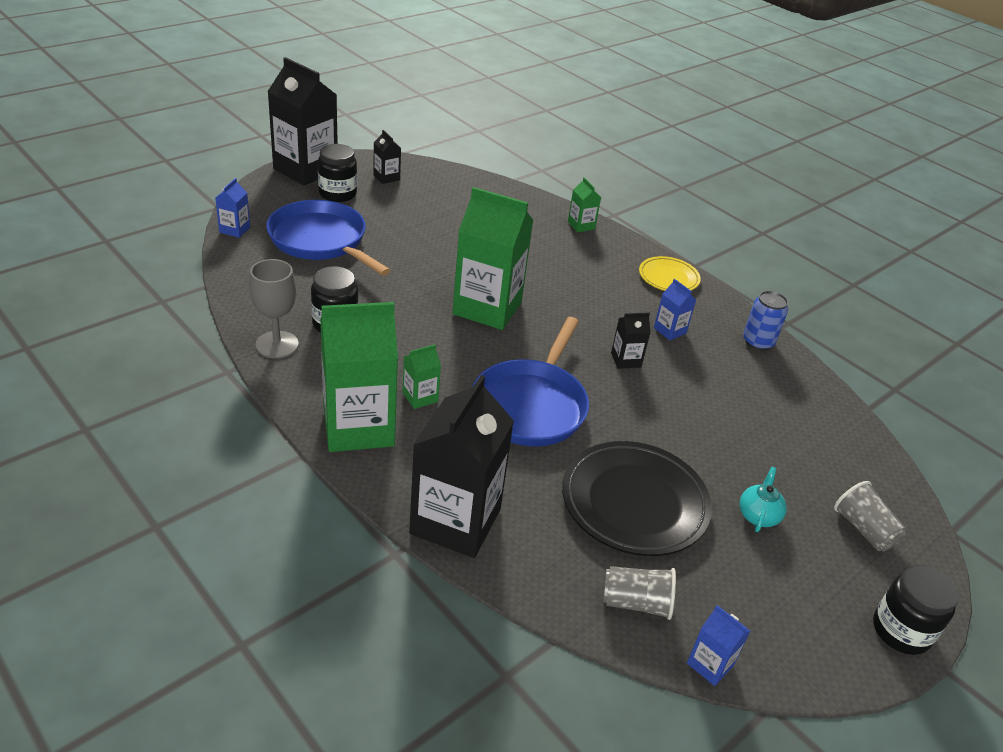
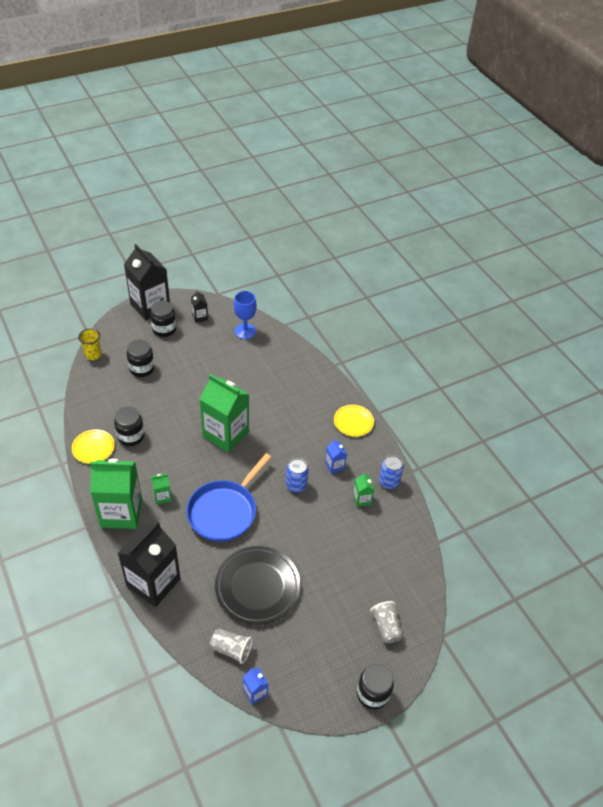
camera: 15 degrees right, 10 degrees up
(235, 230) = (93, 355): blue carton -> yellow cup
(277, 345) = (93, 448): grey goblet -> yellow plate
(320, 240) = (142, 368): blue pan -> black jar
(461, 189) = (245, 331): none -> blue goblet
(581, 225) = (313, 371): green carton -> green carton (361, 499)
(626, 360) = (296, 485): black carton -> blue can
(758, 515) = (326, 607): turquoise teapot -> none

